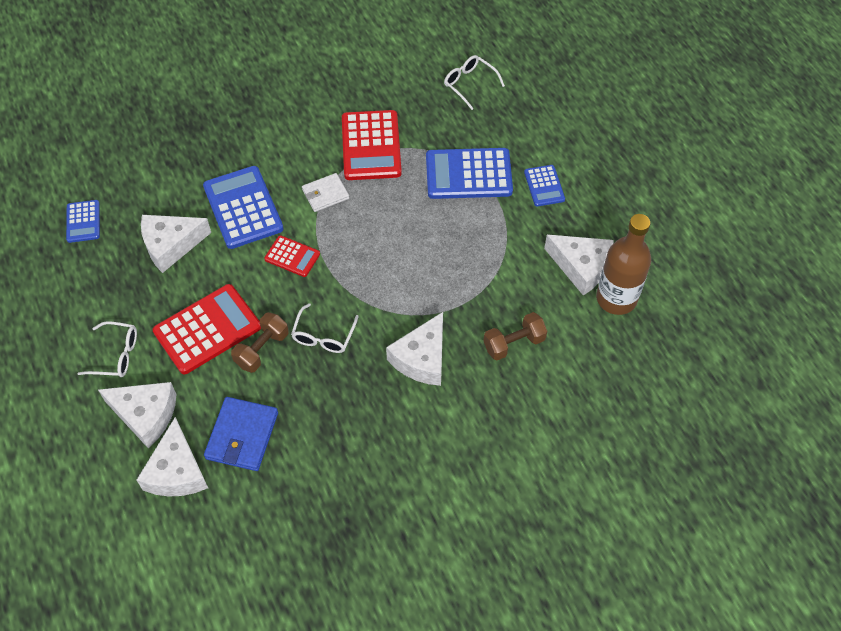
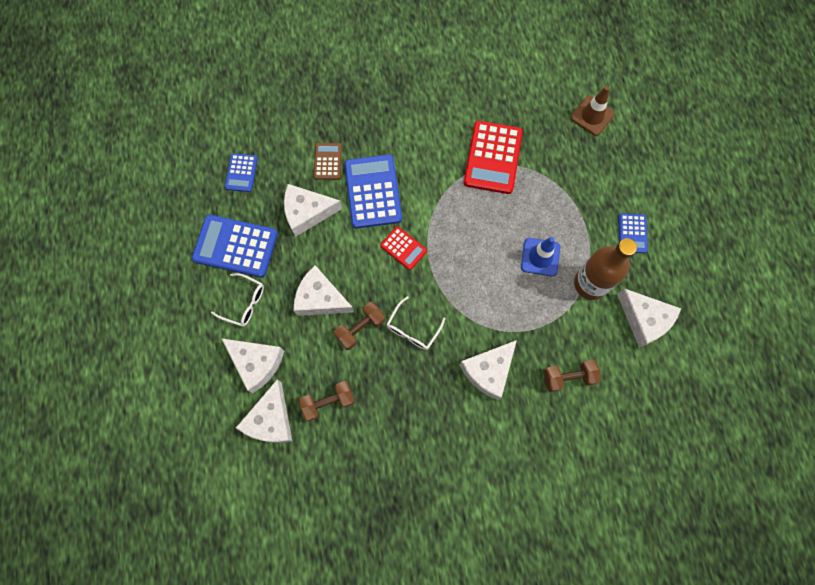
camera: 15 degrees right, 15 degrees up
(183, 189) = (328, 161): none -> brown calculator
(207, 329) = (320, 298): red calculator -> white cheese
(242, 435) = (328, 402): blue wallet -> brown dumbbell
(325, 194) = (444, 195): white wallet -> none
(449, 231) = (540, 257): none -> blue traffic cone
(468, 174) = (569, 206): blue calculator -> blue calculator (235, 246)
(469, 84) = (592, 116): white glasses -> brown traffic cone
(616, 298) = (666, 357): brown bottle -> brown bottle (590, 284)

